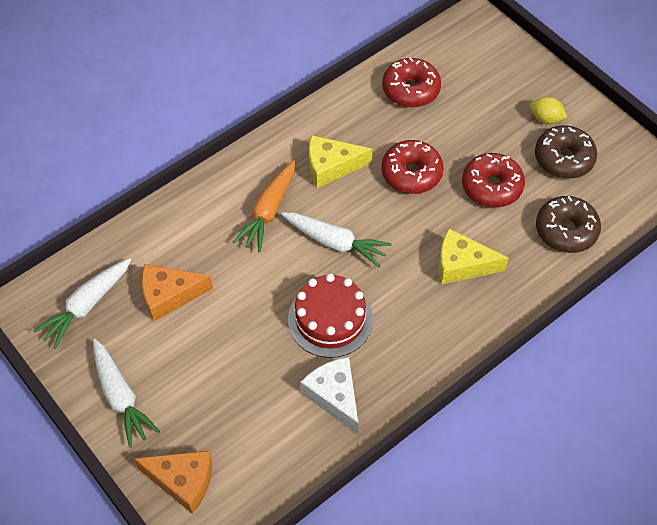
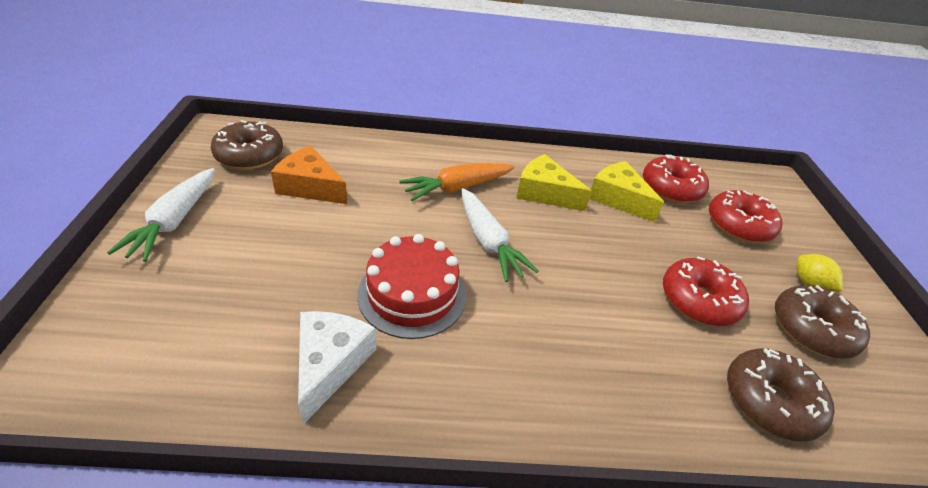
camera: 35 degrees right, 15 degrees down
(87, 305) = (250, 155): white carrot -> brown donut
(183, 481) = (104, 321): orange cheese -> none
(411, 173) = (617, 240): red donut -> red donut (738, 225)
(462, 265) = (602, 345): yellow cheese -> yellow cheese (618, 198)

